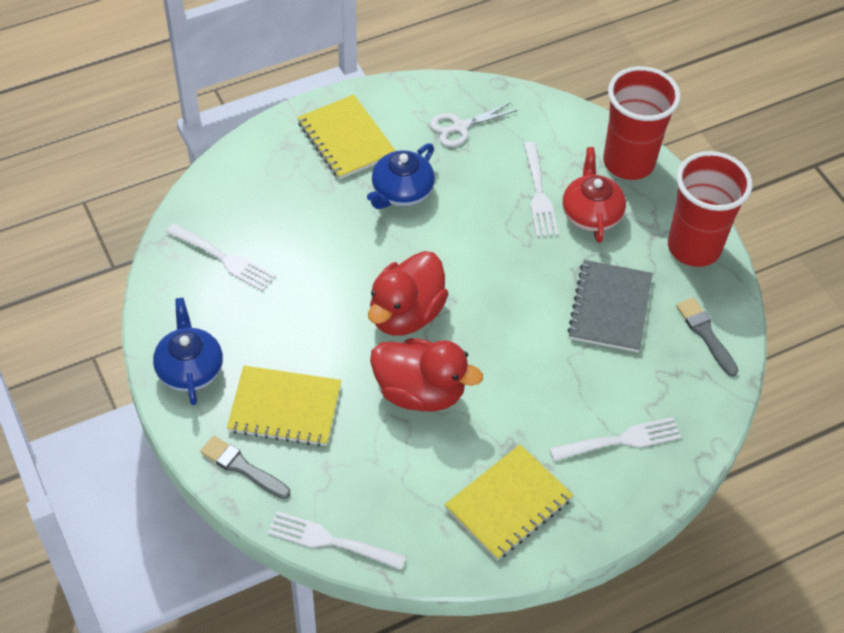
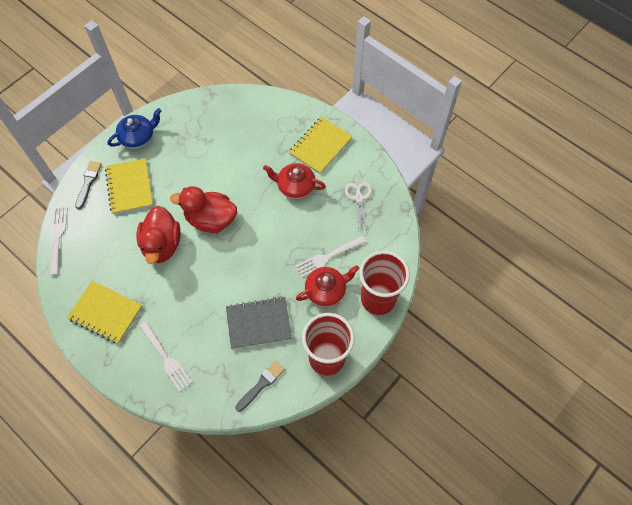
camera: 70 degrees right, 10 degrees up
(223, 259) = (212, 124): white fork -> none
(401, 192) = (295, 186): blue teapot -> red teapot
(460, 127) = (359, 198): white scissors -> white scissors turned 45 degrees clockwise

